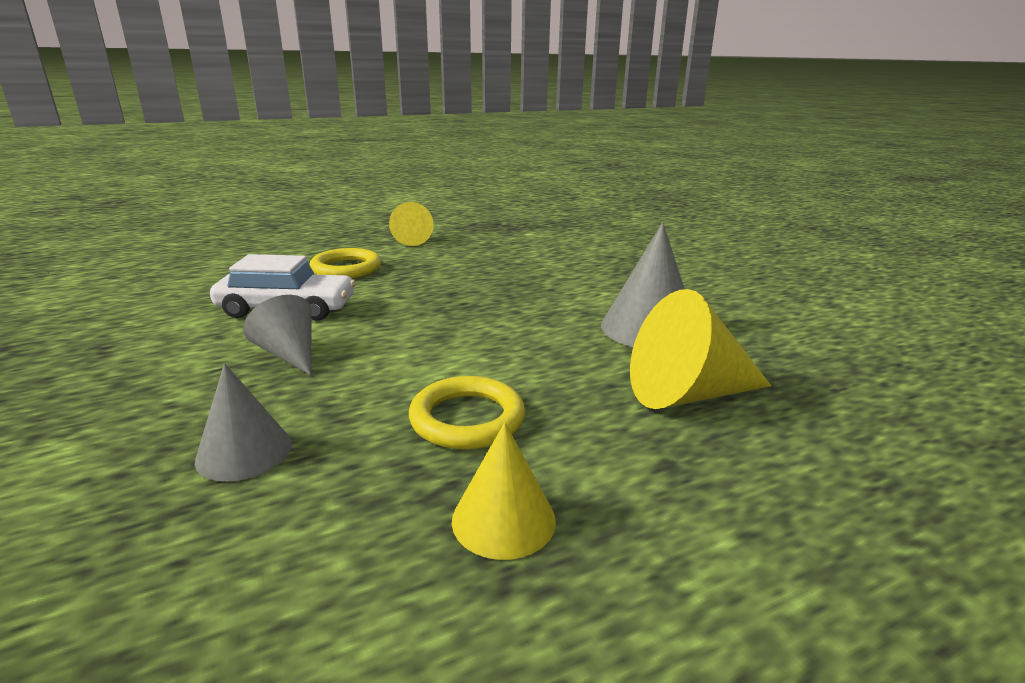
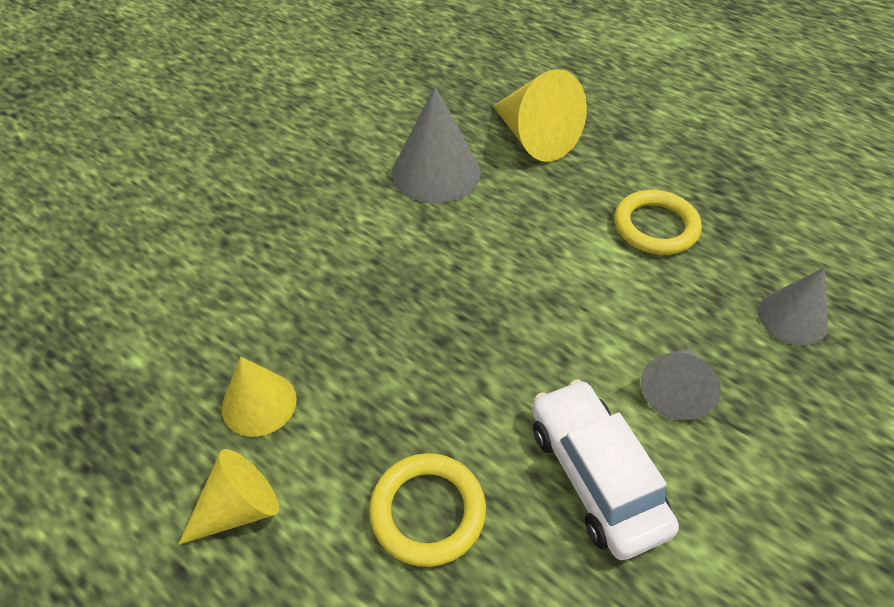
camera: 115 degrees left, 25 degrees up
(503, 519) = (721, 179): yellow cone -> yellow cone (259, 403)

